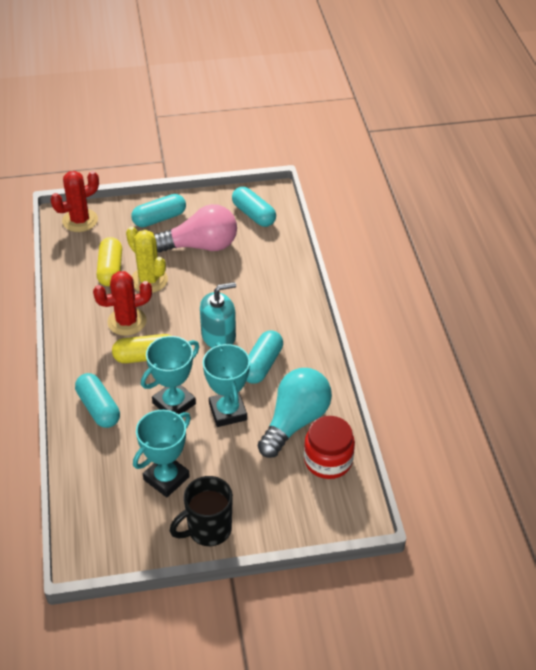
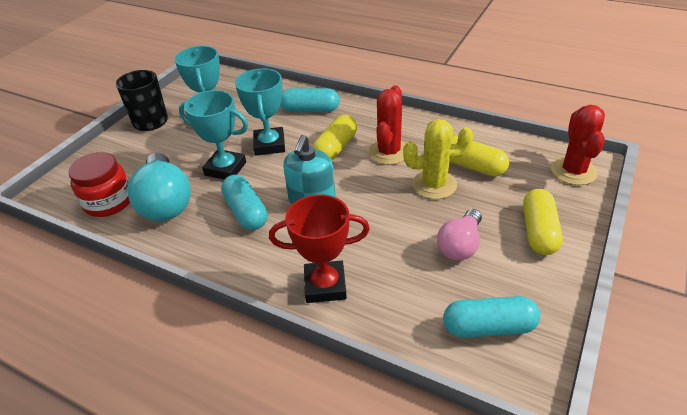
camera: 130 degrees right, 5 degrees down
(159, 218) = (539, 231): turquoise capsule -> yellow capsule
(201, 246) = (460, 245): pink light bulb -> pink light bulb, size x0.63
(286, 287) = (325, 285): none -> red trophy

